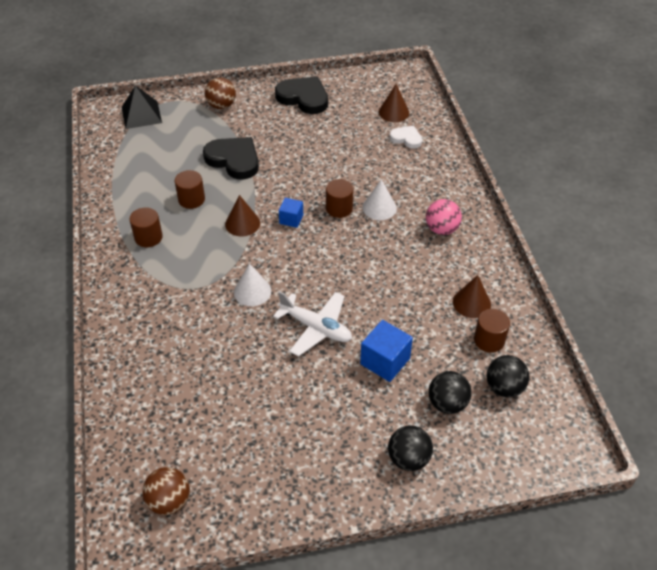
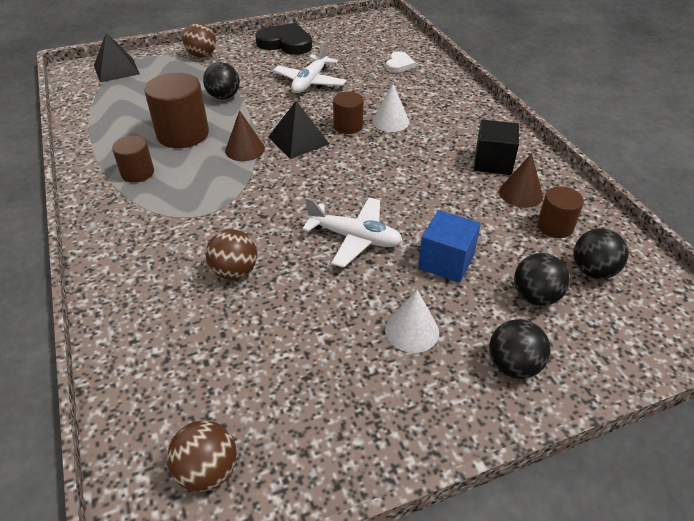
camera: 10 degrees left, 5 degrees down
(191, 199) = (183, 134): brown cylinder -> brown cylinder, size x1.72
(213, 346) = (234, 272): none -> brown ball
(234, 160) = (224, 97): black heart -> black ball
(252, 291) = (270, 211): white cone -> white cone (412, 330)
(291, 219) = (298, 140): blue cube -> black pyramid
(316, 151) = (310, 82): none -> white plane
(393, 112) = (379, 46): brown cone -> none
(406, 138) = (399, 65): white heart -> white heart turned 90 degrees clockwise
(441, 229) = (462, 133): pink ball -> none
(458, 266) = (493, 162): none -> black cube

